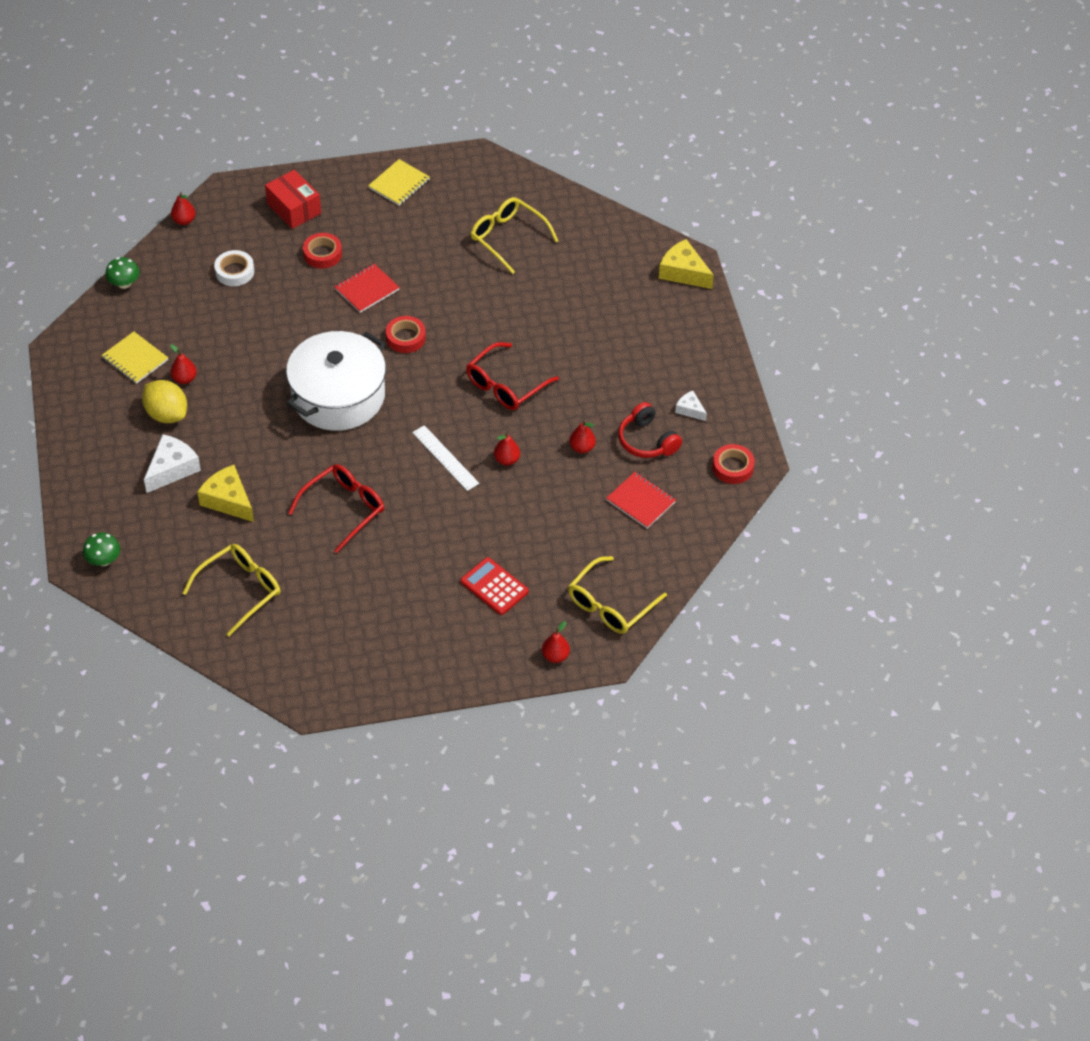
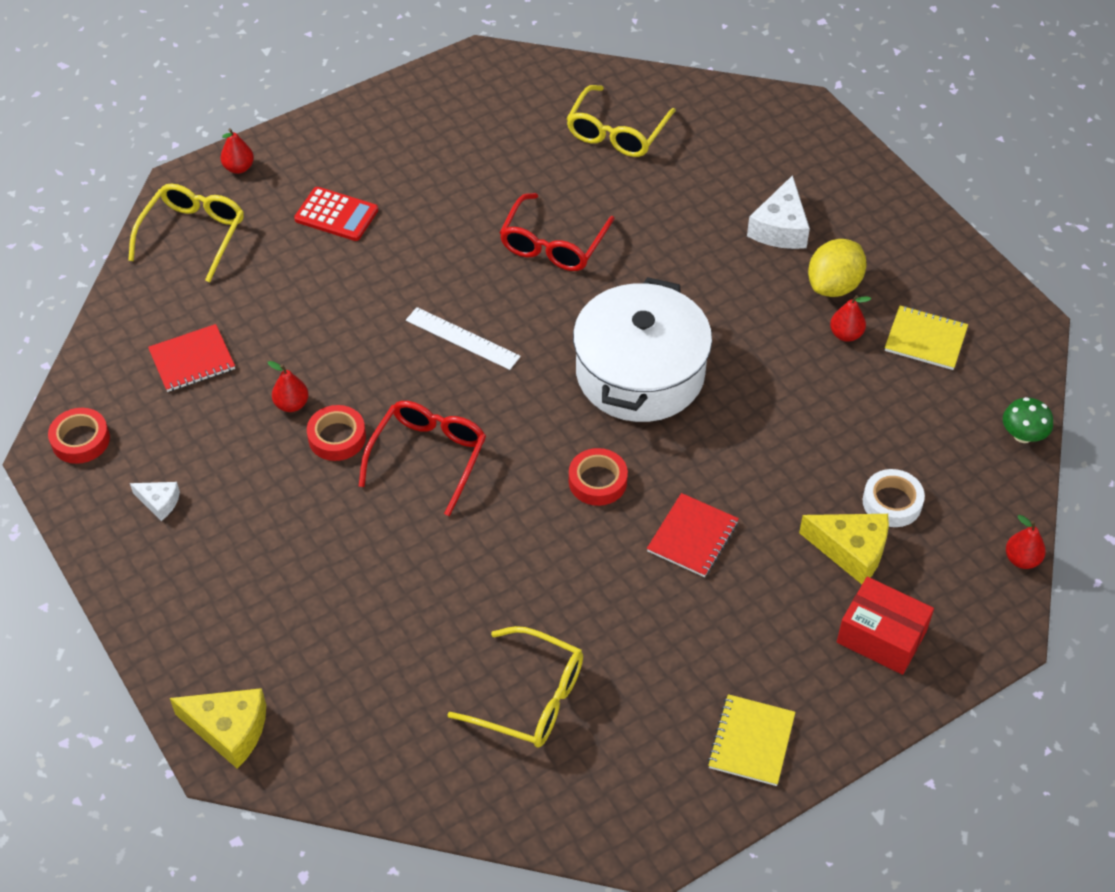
camera: 160 degrees right, 0 degrees up
(103, 560) = (782, 118): green mushroom -> none
(167, 414) = (834, 286): yellow lemon -> yellow lemon turned 75 degrees counterclockwise
(228, 500) = (692, 214): yellow cheese -> yellow cheese (851, 550)
(322, 254) = (789, 573): red tape -> red tape (337, 437)
(507, 460) = (383, 359): red pear -> none
(641, 501) = (192, 360): red notebook -> red notebook turned 45 degrees counterclockwise
(647, 441) = (207, 440): red headphones -> none

